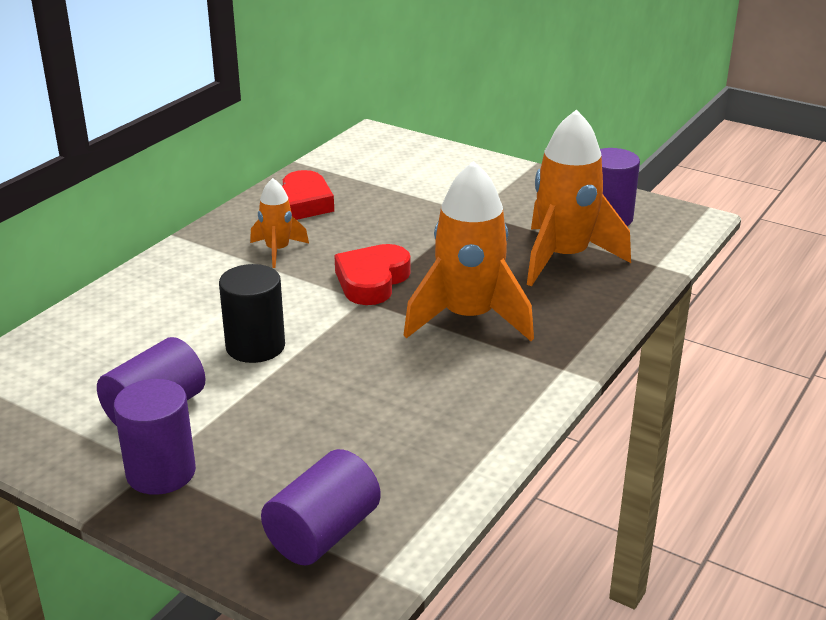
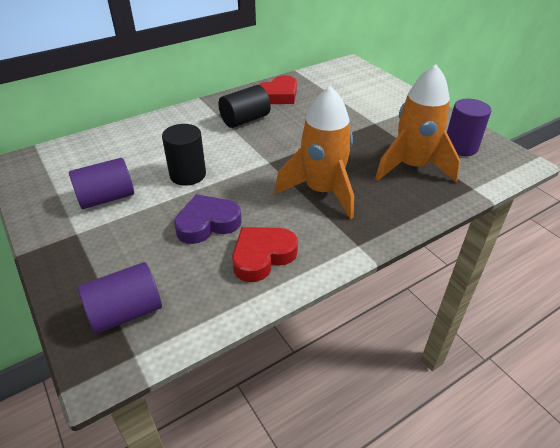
camera: 25 degrees right, 10 degrees up
(161, 472) = (77, 238): purple cylinder -> none
(277, 250) = (245, 120): orange rocket -> black cylinder
(342, 399) = (207, 223): none -> purple heart
(372, 281) = (282, 151): red heart -> red heart (262, 256)

